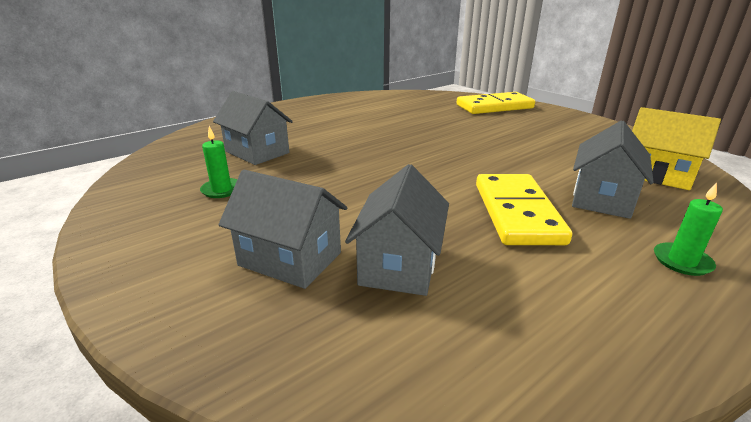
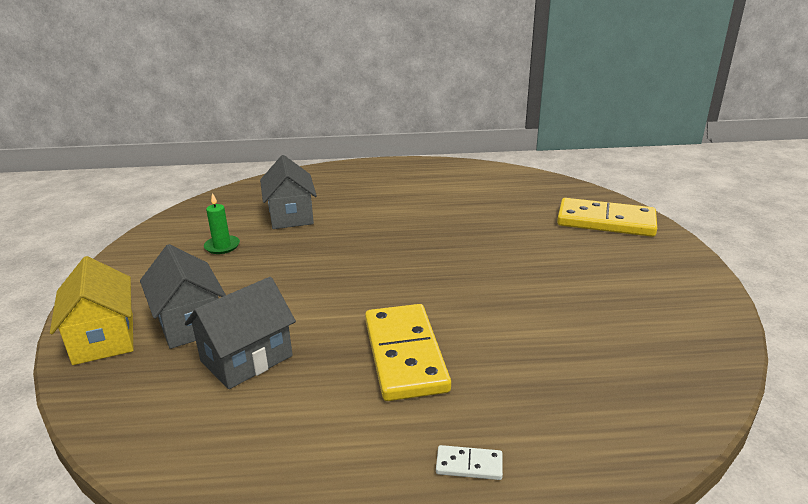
camera: 35 degrees right, 0 degrees up
(517, 212) = (405, 355): yellow domino -> yellow domino turned 45 degrees counterclockwise
(602, 198) = (514, 375): grey house -> none
(657, 175) = (638, 376): yellow house -> yellow house (104, 338)
(682, 261) = (469, 465): green candle -> white domino

